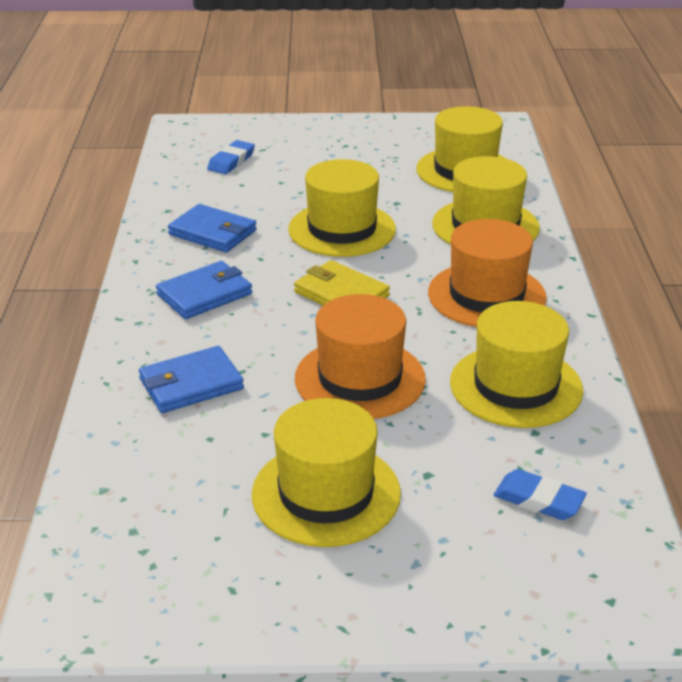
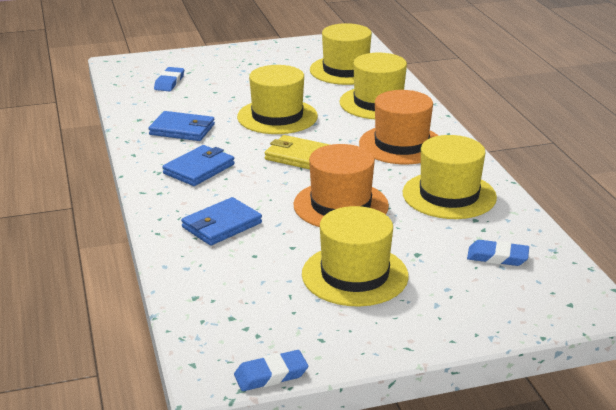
camera: 15 degrees left, 5 degrees down
(138, 634) = (271, 375): none -> blue eraser

